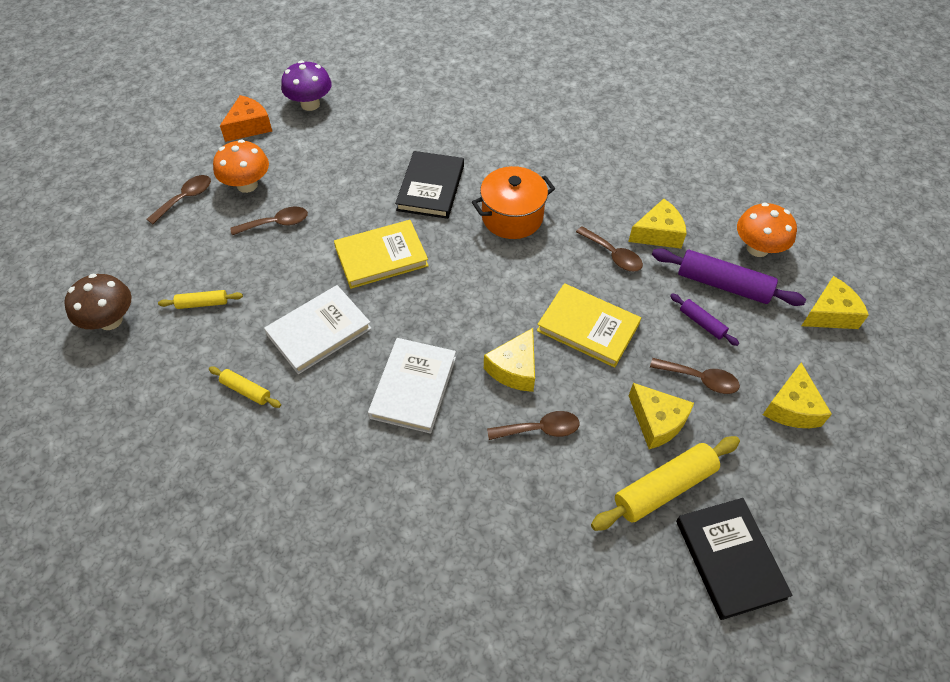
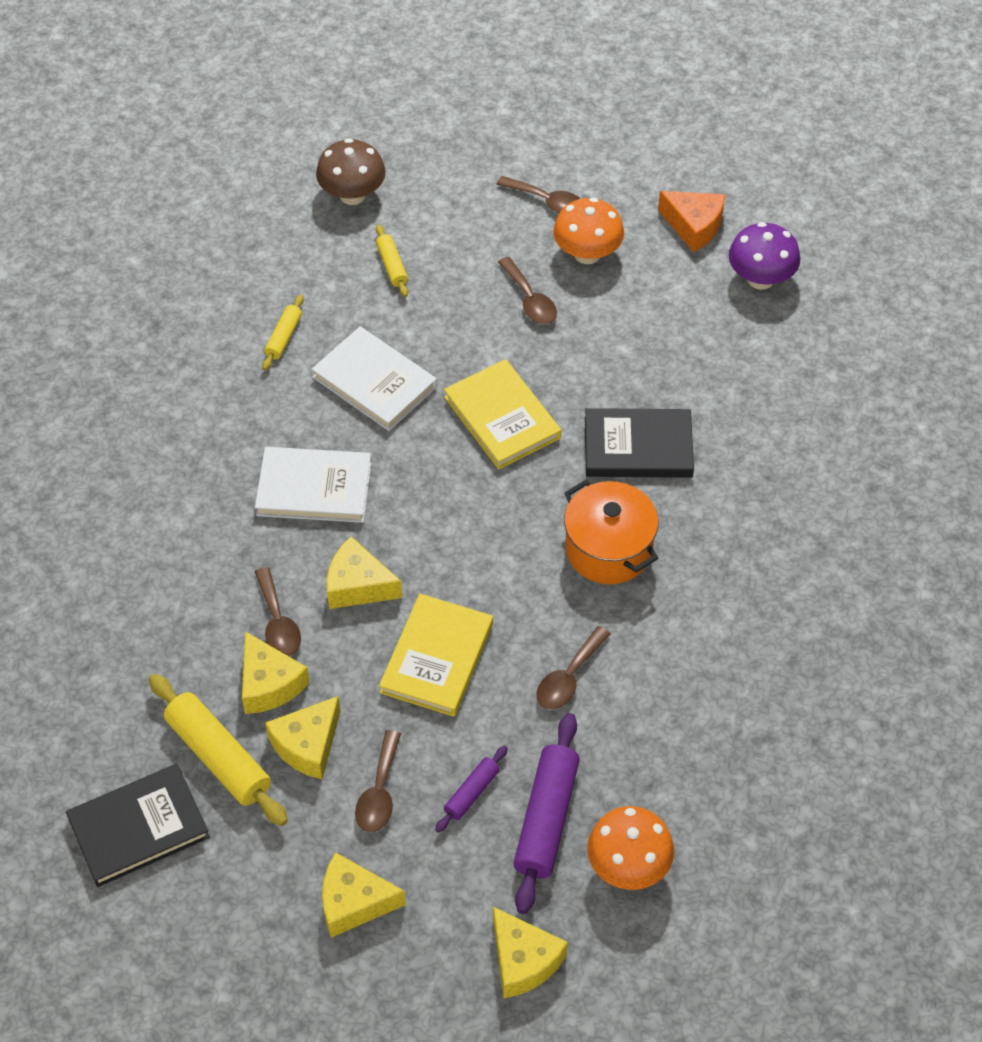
camera: 80 degrees right, 0 degrees up
(658, 233) = (624, 732): yellow cheese -> yellow cheese (269, 684)

